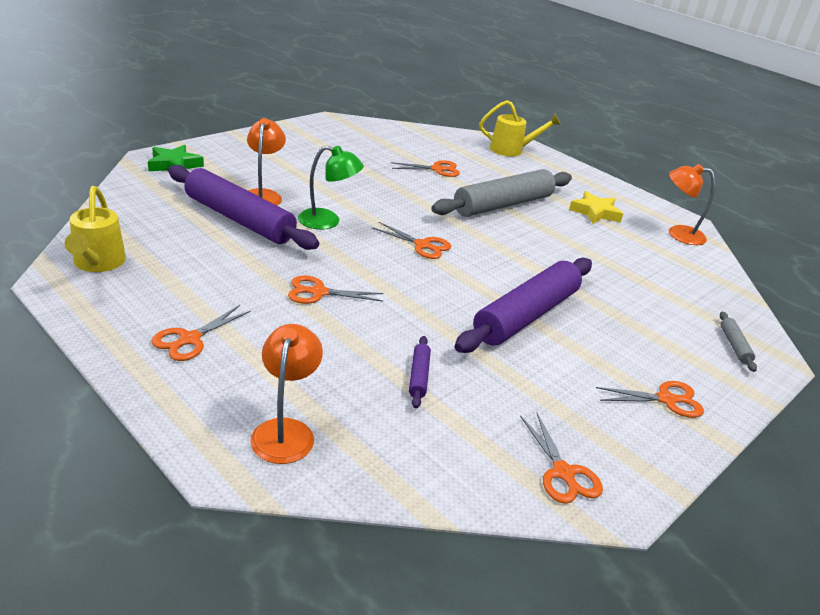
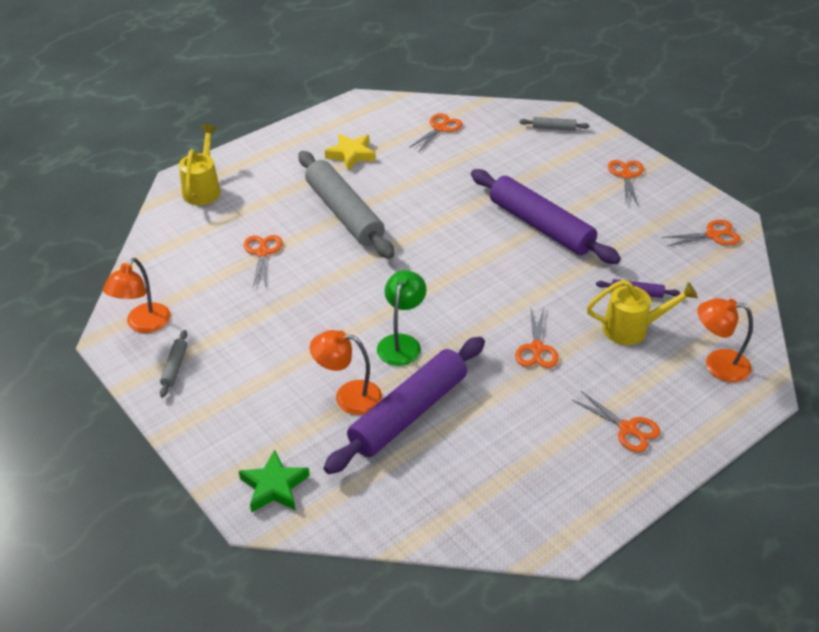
camera: 80 degrees left, 10 degrees up
(98, 263) = (522, 516): yellow watering can -> yellow watering can (632, 329)
(302, 137) = (175, 367): none -> grey rolling pin
(423, 245) = (438, 276): orange scissors -> orange scissors (440, 128)
(678, 234) = (385, 113): orange lamp -> orange lamp (143, 324)

